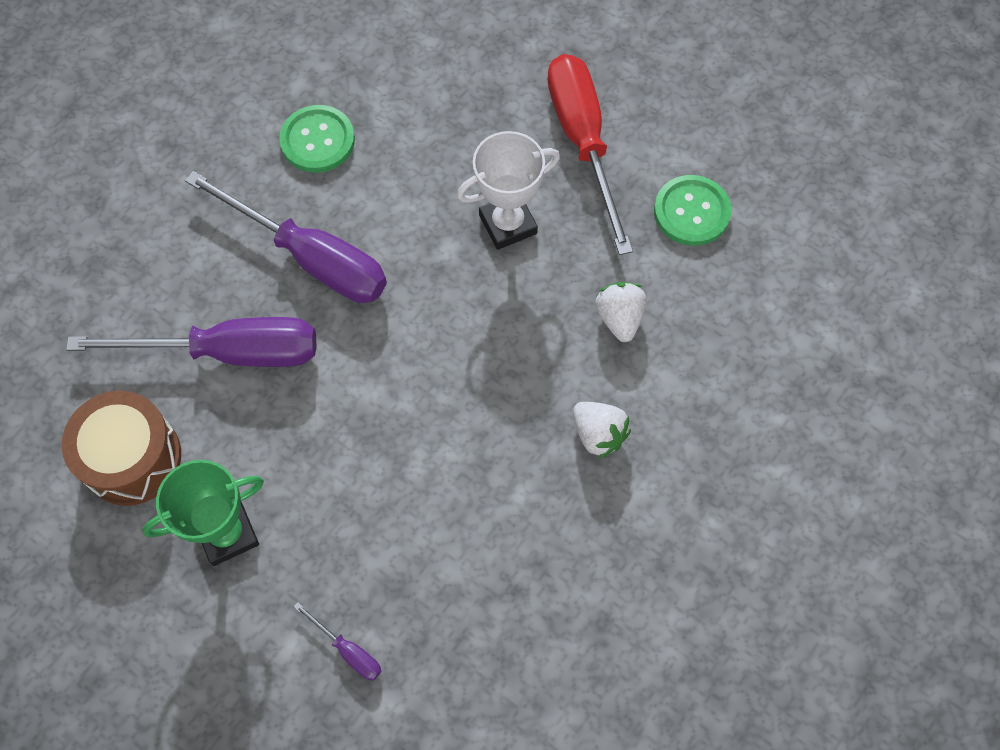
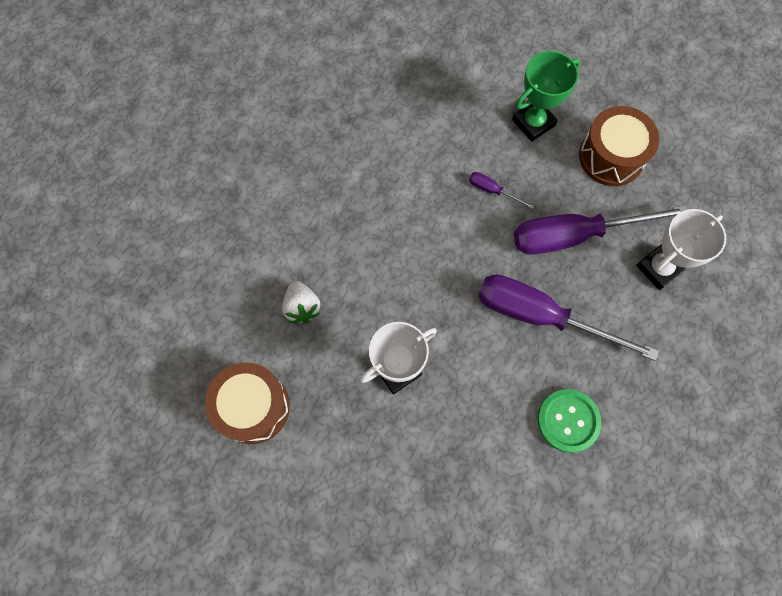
camera: 170 degrees right, 5 degrees up
(134, 291) = (659, 268): none -> white trophy
(348, 650) = (441, 73): purple screwdriver -> purple screwdriver (492, 190)
(583, 142) = (348, 458): red screwdriver -> none
(598, 434) = (308, 221): white strawberry -> none
(691, 212) = (253, 407): green button -> brown drum

